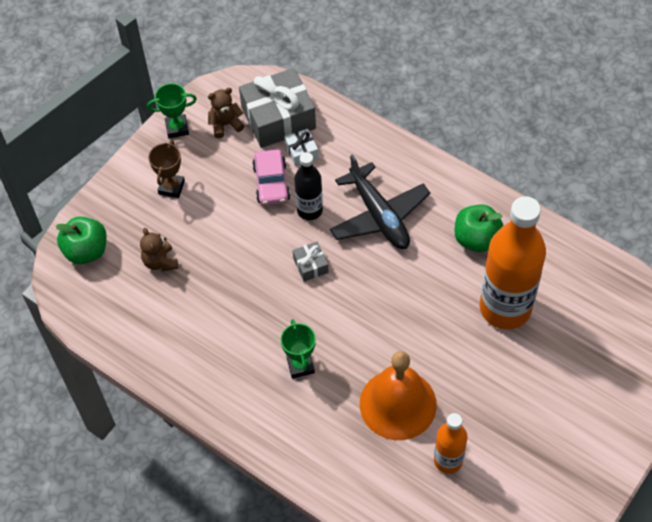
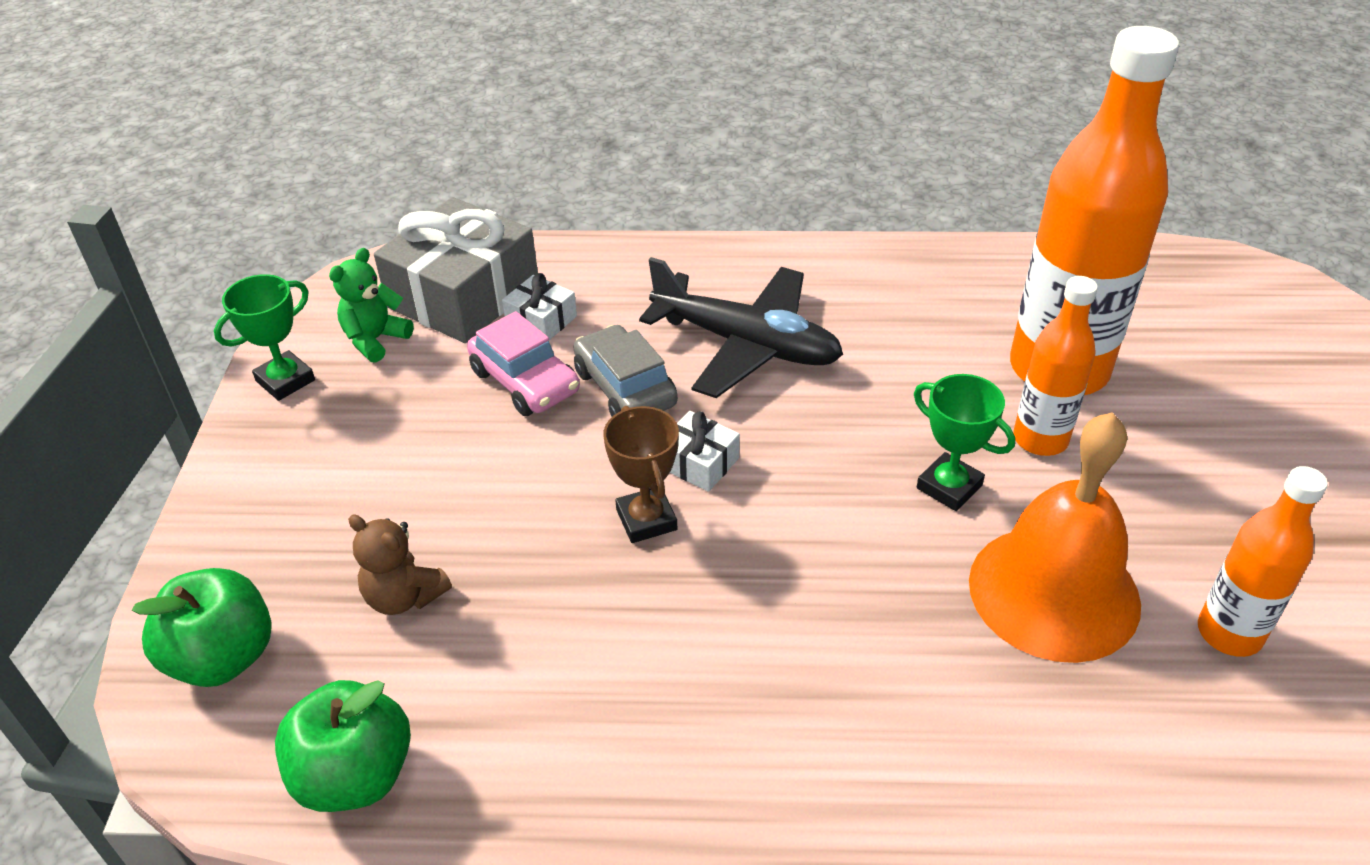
camera: 35 degrees left, 15 degrees down
(171, 187) = (338, 468): brown trophy -> brown trophy (646, 520)
(225, 124) = (375, 340): brown teddy bear -> green teddy bear
(300, 365) = (827, 626): green trophy -> green trophy (949, 487)
(309, 210) = (625, 388): black bottle -> grey car
(310, 265) = (699, 463): grey gift -> white gift
(461, 337) = (1040, 439): none -> orange bottle
(476, 239) = (922, 307): green apple -> green apple (355, 775)

